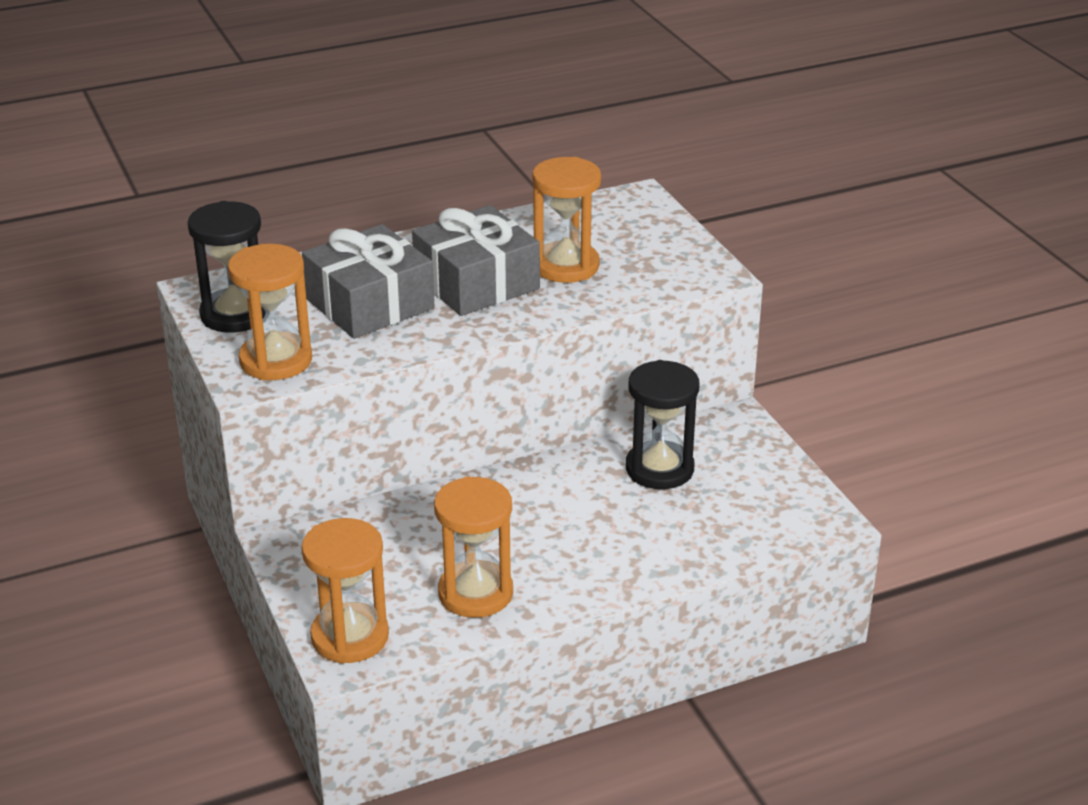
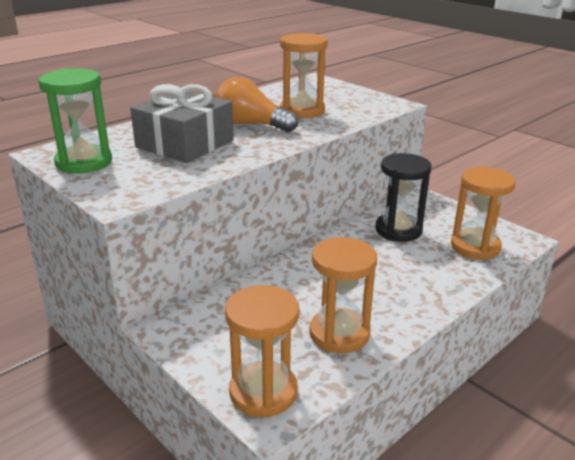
camera: 20 degrees left, 5 degrees down
(235, 314) = (84, 162): black hourglass -> green hourglass
(276, 360) = (133, 184): orange hourglass -> orange hourglass (475, 247)
(476, 283) = (251, 125): grey gift -> orange light bulb

